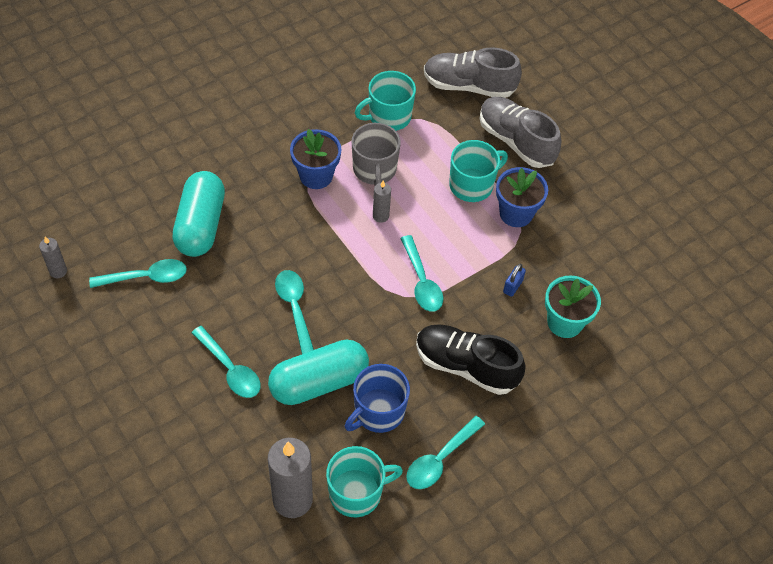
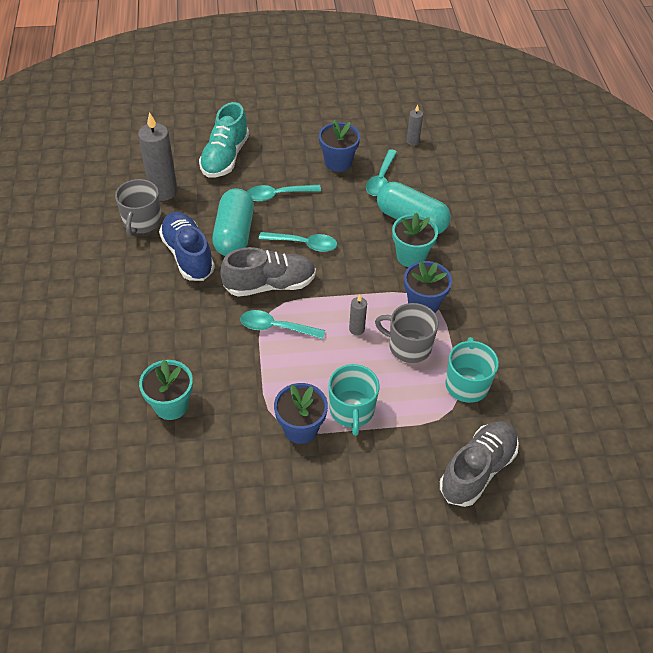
camera: 120 degrees right, 5 degrees down
(137, 332) = (338, 162): none -> blue flower pot
(191, 463) = (225, 157): none -> turquoise shoe
(256, 207) = (411, 256): none -> turquoise flower pot
(356, 492) = (142, 222): turquoise mug -> grey mug
(378, 412) = (188, 255): blue mug -> blue shoe
(440, 459) = (127, 272): turquoise spoon -> none
(466, 366) = (183, 320): black shoe -> none
(512, 286) = (229, 386): blue padlock -> none
(516, 141) = (384, 474): grey shoe -> grey shoe (270, 285)

